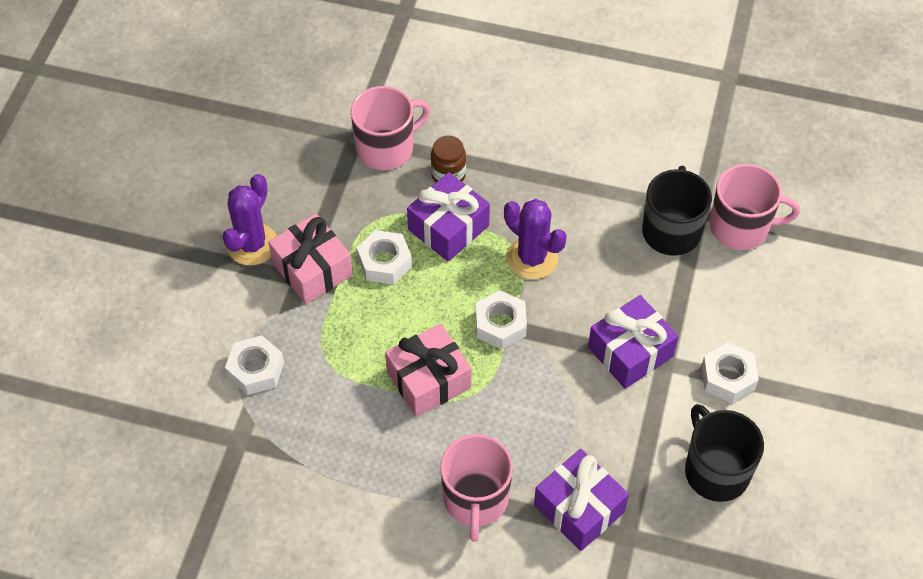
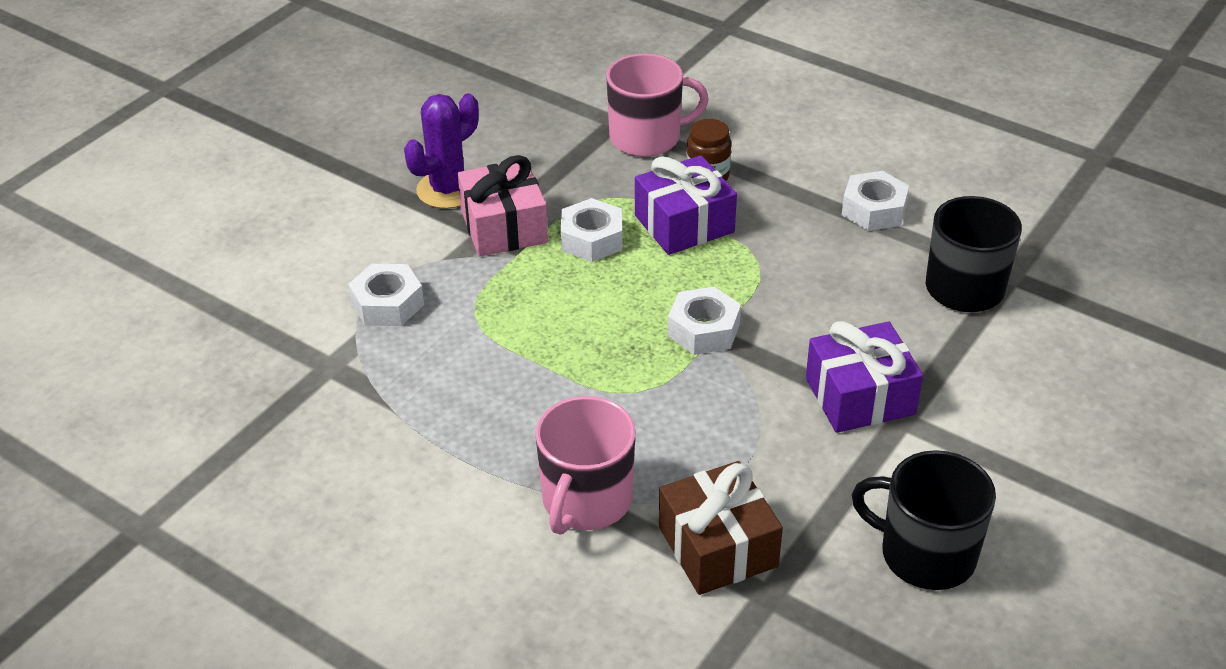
camera: 20 degrees right, 15 degrees down
(429, 380) = (588, 363): pink gift -> none
(532, 258) = (773, 274): purple cactus -> none
(579, 508) = (718, 546): purple gift -> brown gift
(715, 470) = (925, 554): black mug -> black mug turned 60 degrees counterclockwise
(728, 377) = (983, 455): white nut -> white nut (874, 210)
(741, 227) = (1060, 303): pink mug -> none

